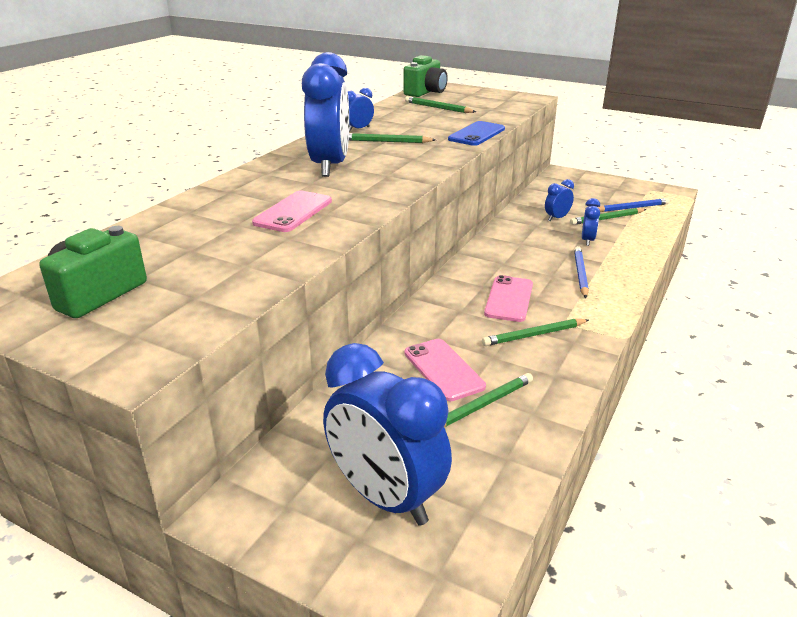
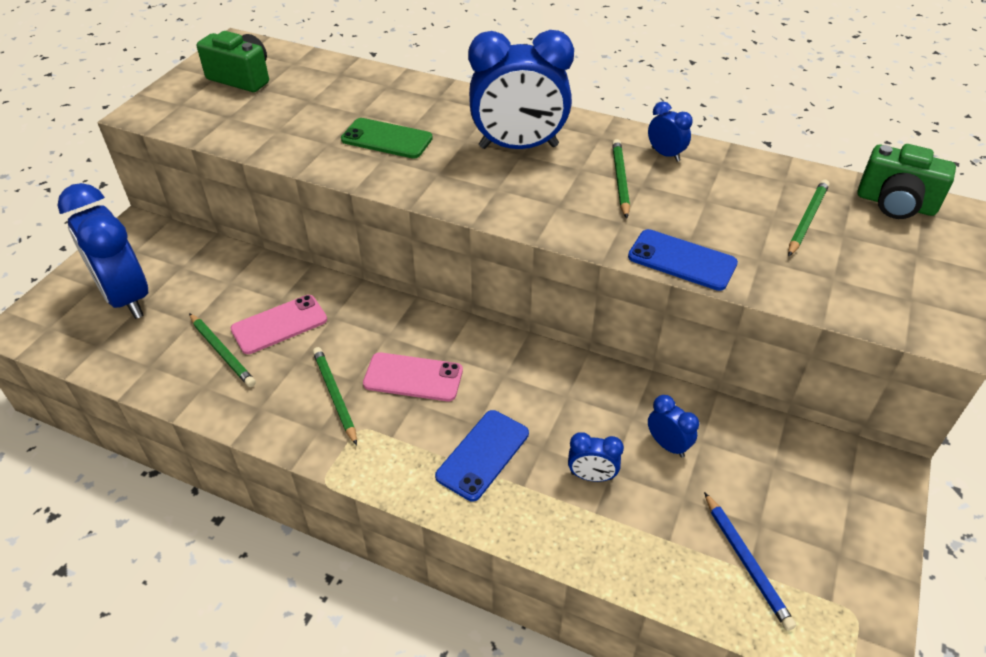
camera: 85 degrees right, 15 degrees up
(293, 212) = (387, 139): pink phone -> green phone
(385, 497) = (127, 298): blue clock -> blue clock turned 75 degrees counterclockwise
(580, 274) = (482, 454): blue pencil -> blue phone
(607, 219) = (684, 514): green pencil -> none

